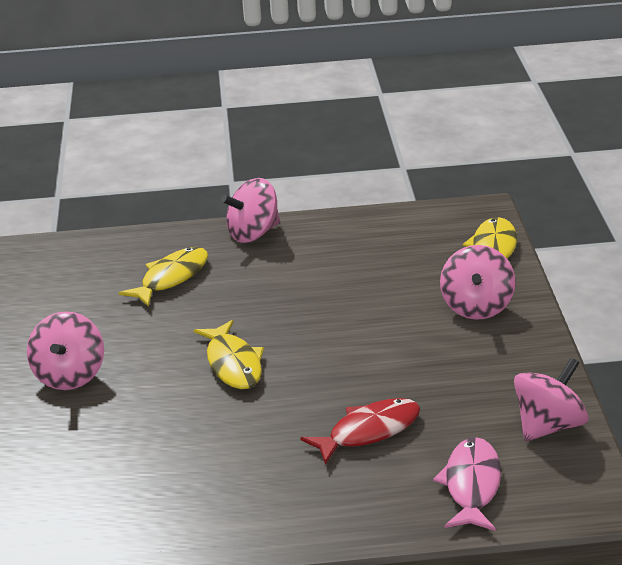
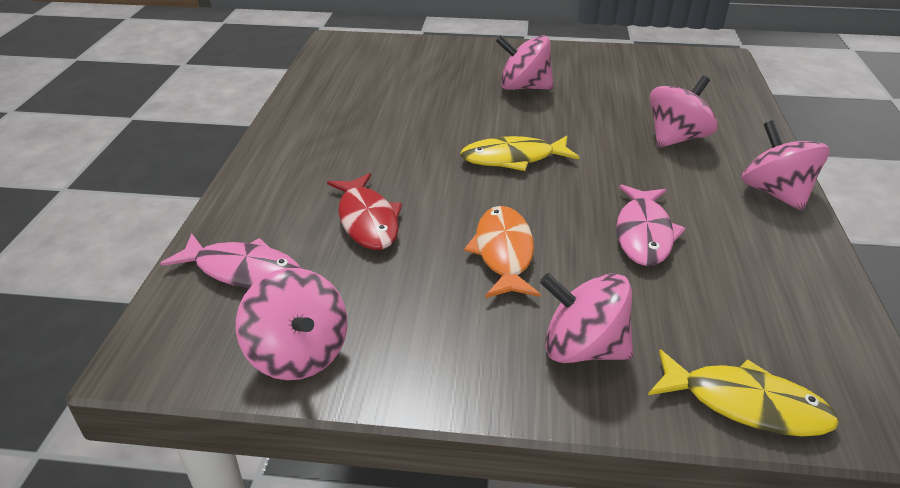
camera: 100 degrees right, 5 degrees up
(171, 278) = (676, 138): yellow fish -> pink spinning top
(333, 289) = (644, 234): none -> pink fish
(385, 351) = (503, 253): none -> orange fish

